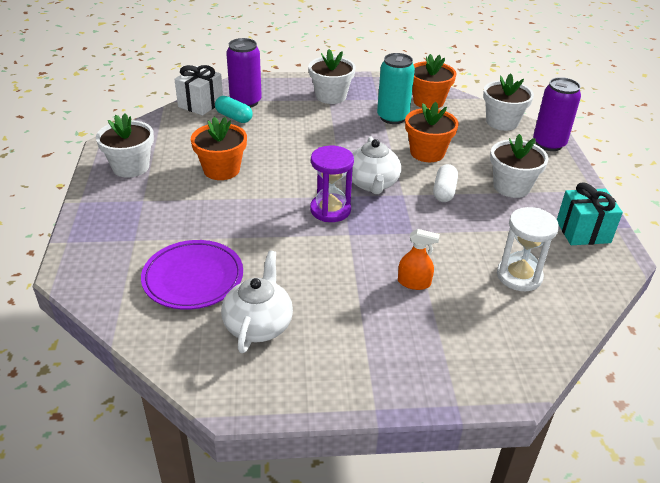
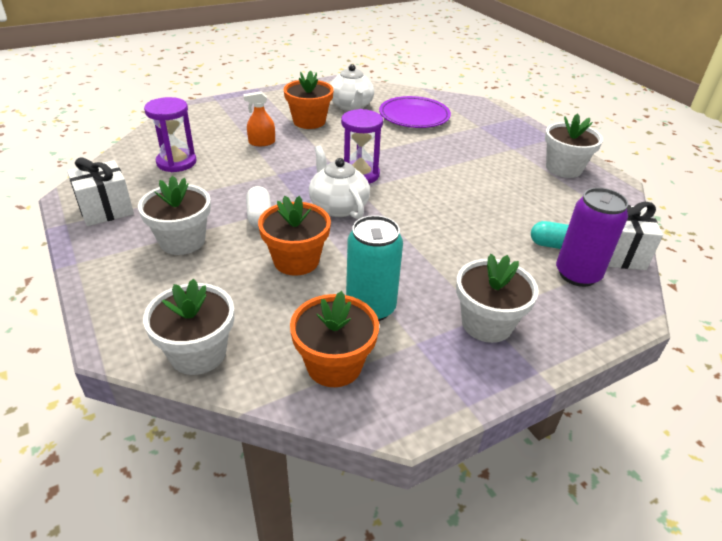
camera: 155 degrees right, 0 degrees up
(221, 170) = (489, 185): orange flower pot -> orange flower pot (309, 121)
(519, 276) = (176, 162): white hourglass -> purple hourglass
(549, 144) = (122, 326): purple can -> none
(583, 232) = (106, 210): turquoise gift -> white gift

